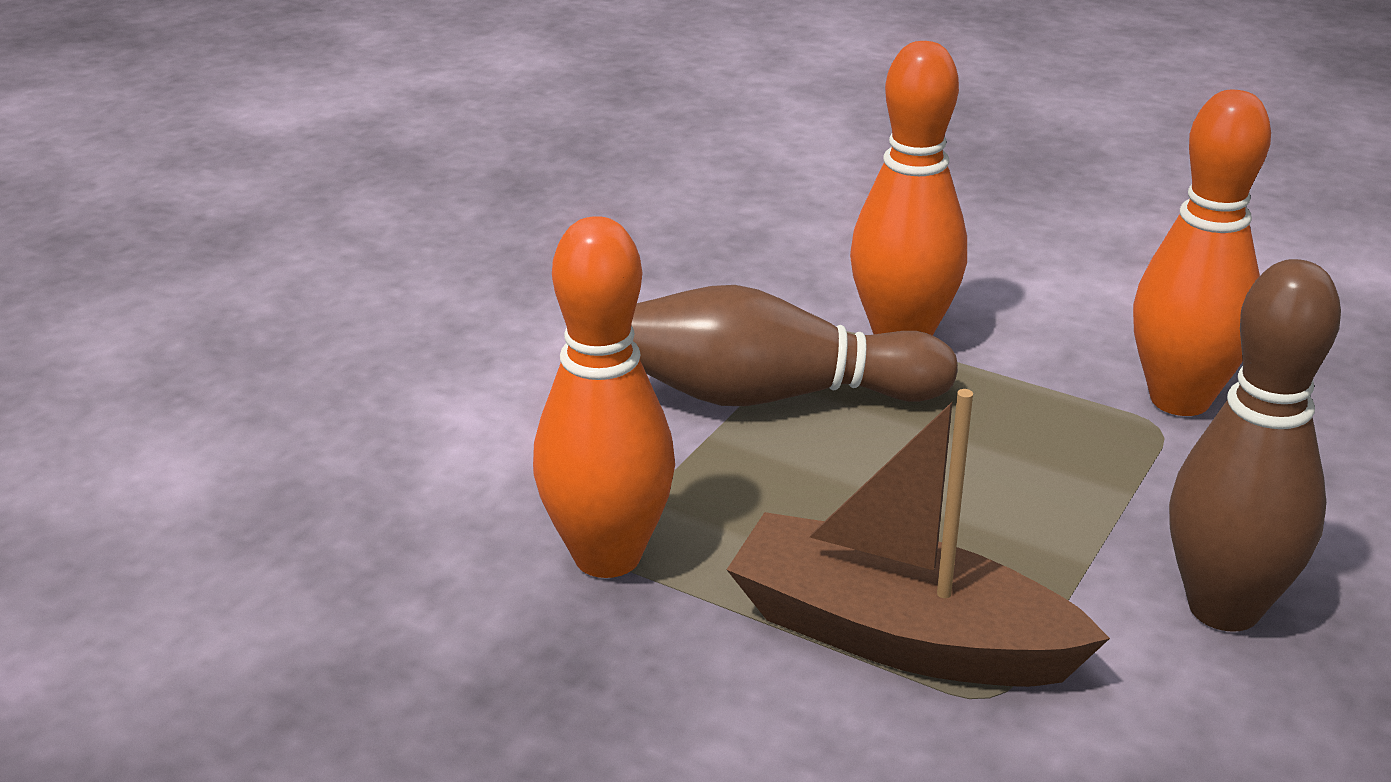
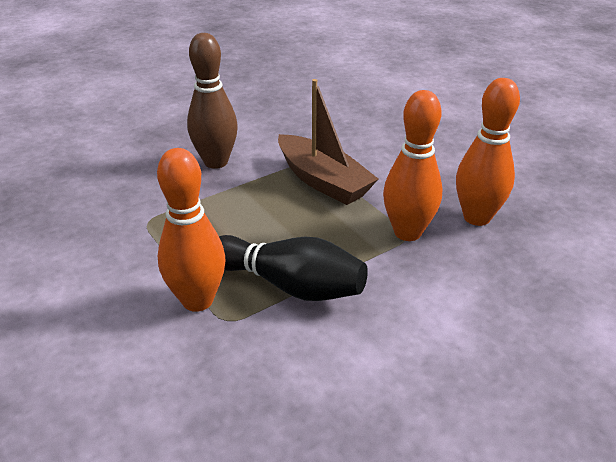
camera: 155 degrees left, 5 degrees up
(774, 396) = (289, 285): brown bowling pin -> black bowling pin
(1179, 399) = (123, 229): orange bowling pin -> orange bowling pin (476, 217)

